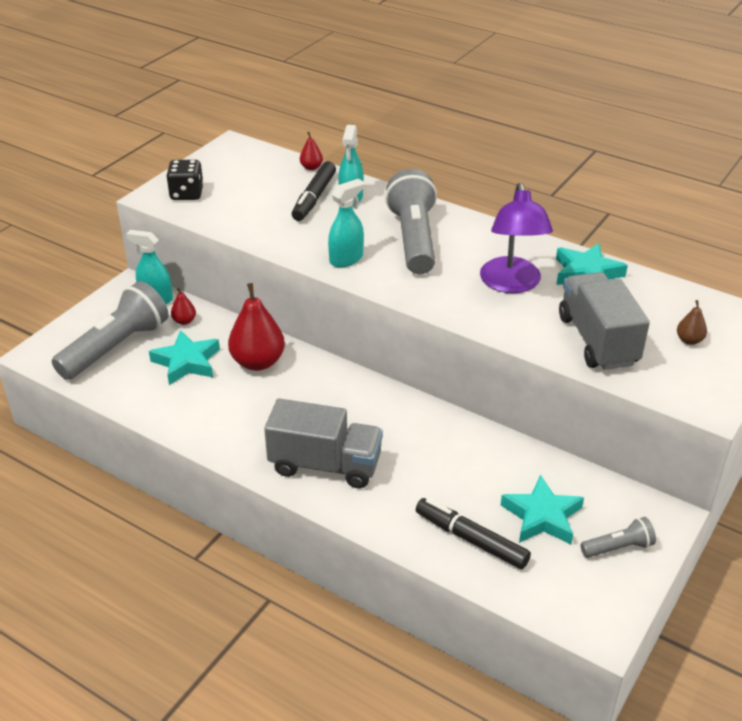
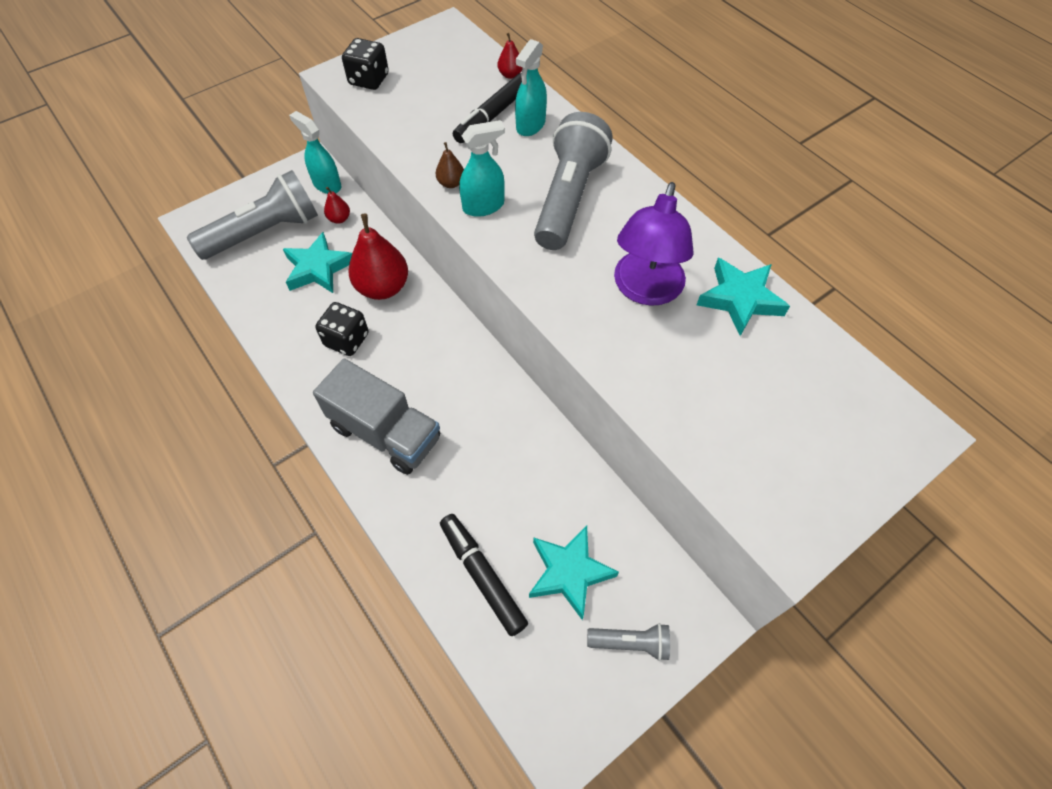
camera: 20 degrees right, 20 degrees up
(247, 408) = (346, 340): none -> black dice
(597, 340) = (704, 400): grey truck -> none
(689, 340) = (816, 434): brown pear -> brown pear (451, 183)

